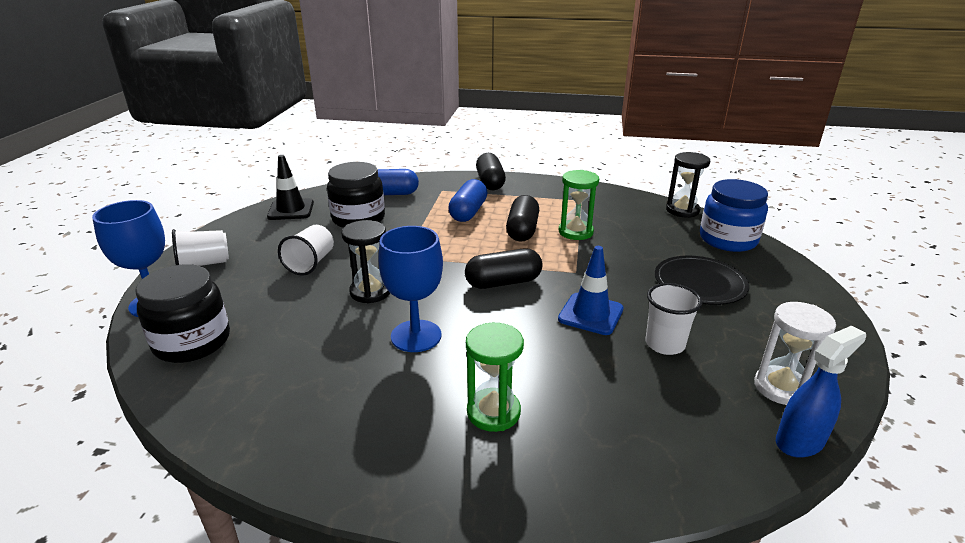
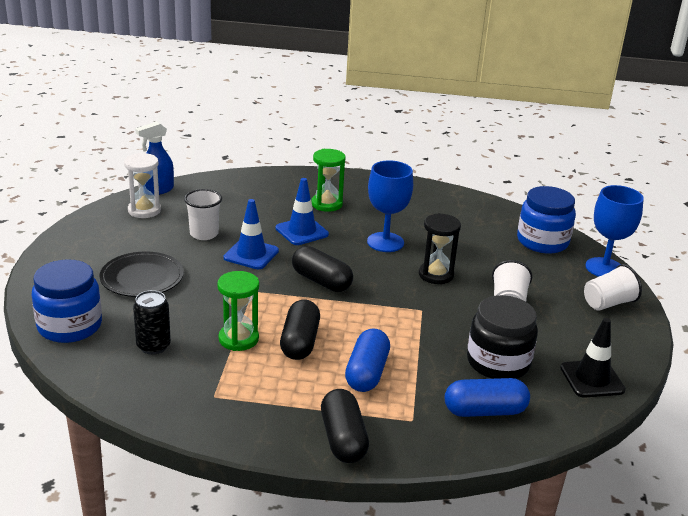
camera: 175 degrees right, 0 degrees up
(192, 342) = (542, 242): black jar -> blue jar
(503, 282) = (321, 281): black capsule -> black capsule turned 60 degrees clockwise
(531, 352) = (302, 231): none -> blue traffic cone
(644, 227) = (153, 346): none -> black can
(682, 210) = (86, 374): black hourglass -> none

